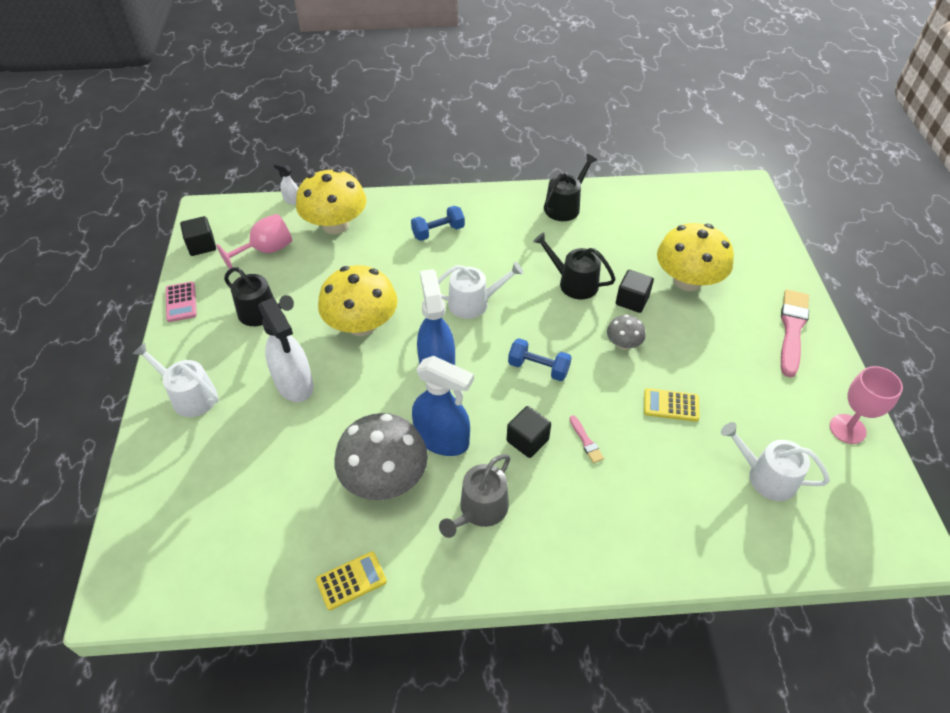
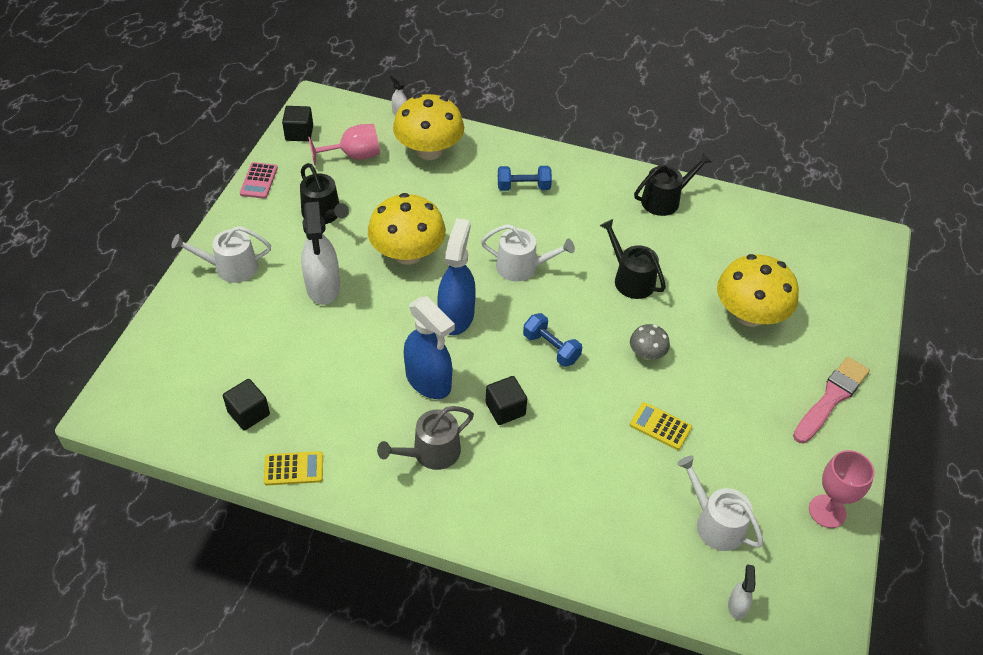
camera: 20 degrees right, 0 degrees up
(190, 396) = (231, 267): white watering can -> white watering can turned 60 degrees counterclockwise
(384, 477) = (362, 395): grey mushroom -> none
(586, 441) = (559, 429): pink brush -> none
(632, 300) = (680, 315): black cube -> black cube (248, 413)
(828, 547) = (737, 606): none -> white spray bottle

